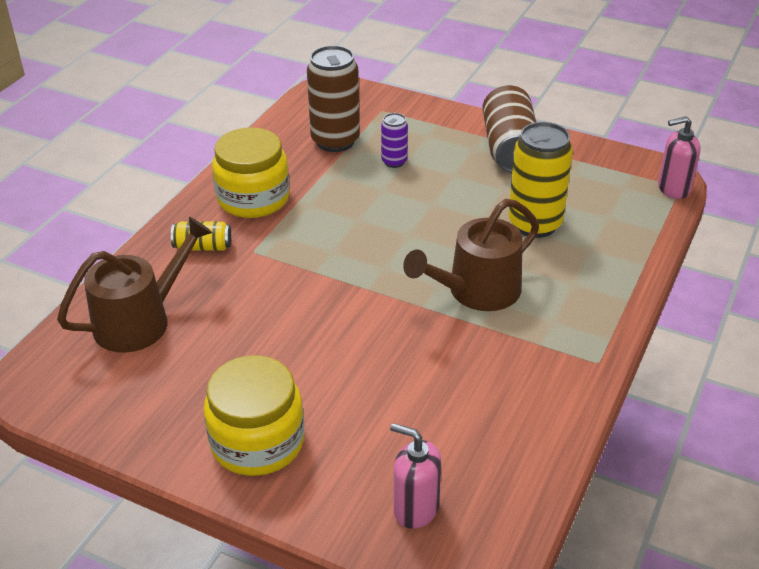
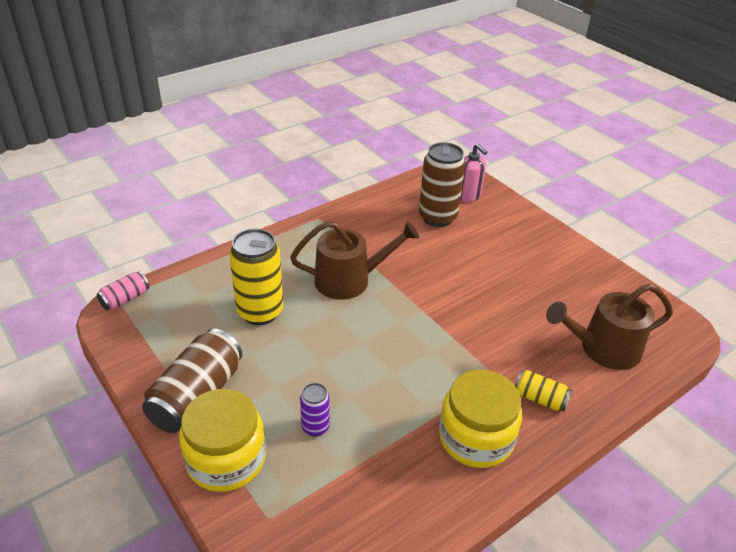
camera: 155 degrees left, 0 degrees up
(257, 442) = (538, 247): yellow jar -> yellow jar (226, 459)
(335, 141) = (353, 486): brown can -> brown can (437, 217)
(673, 189) = (125, 299): pink soap dispenser -> pink can

